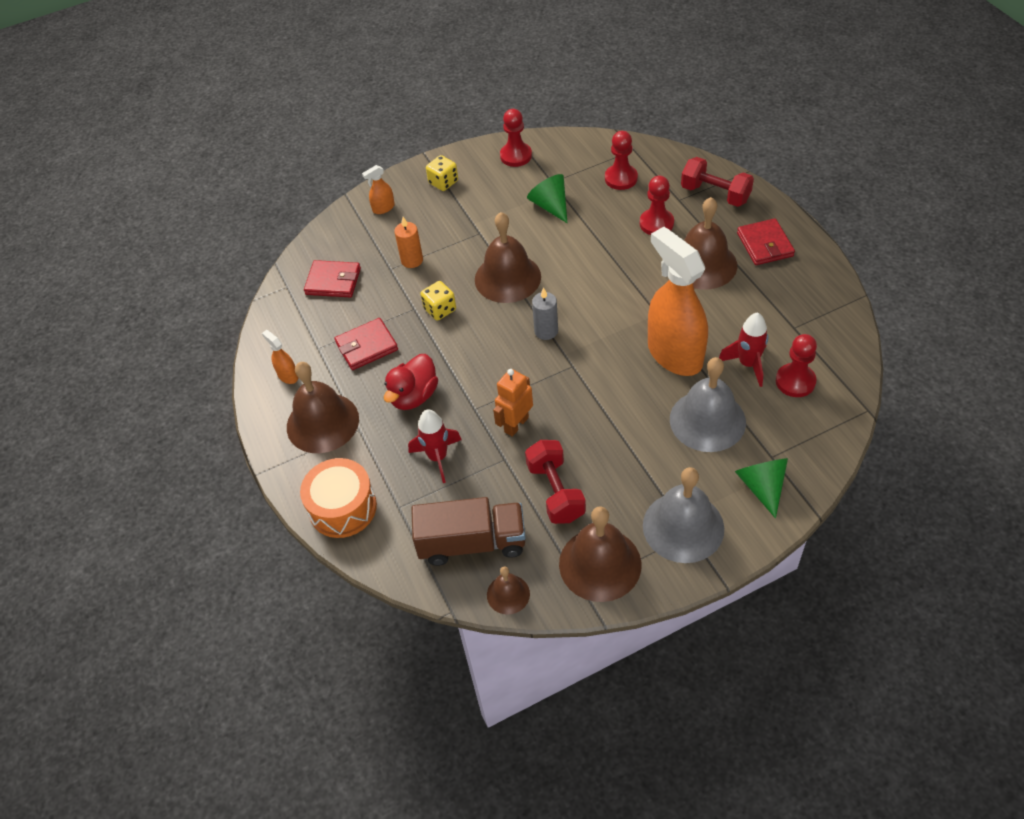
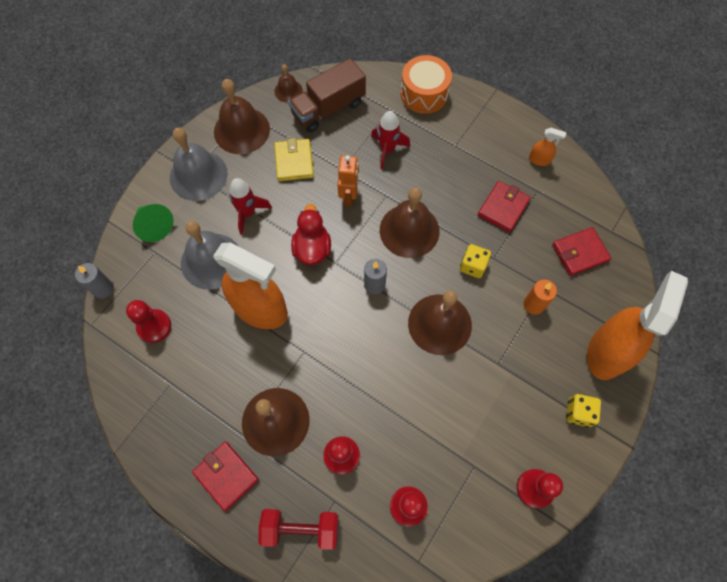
camera: 145 degrees right, 15 degrees up
(322, 422) = (484, 139): brown bell -> brown bell (409, 230)
(383, 208) = (607, 352): orange spray bottle -> orange spray bottle, size x2.46
(414, 396) = (437, 185): red duck -> red duck (312, 248)
(550, 206) = (455, 430): green cone -> none
(555, 492) = (294, 162): red dumbbell -> yellow wallet
(747, 364) = (197, 326): red rocket -> red rocket (248, 213)
(844, 441) = (103, 288): none -> grey candle

